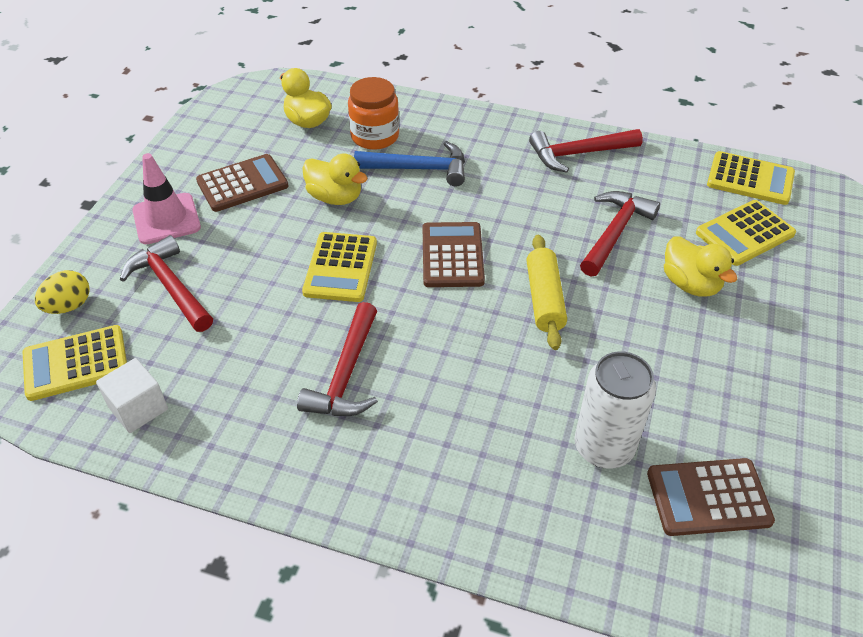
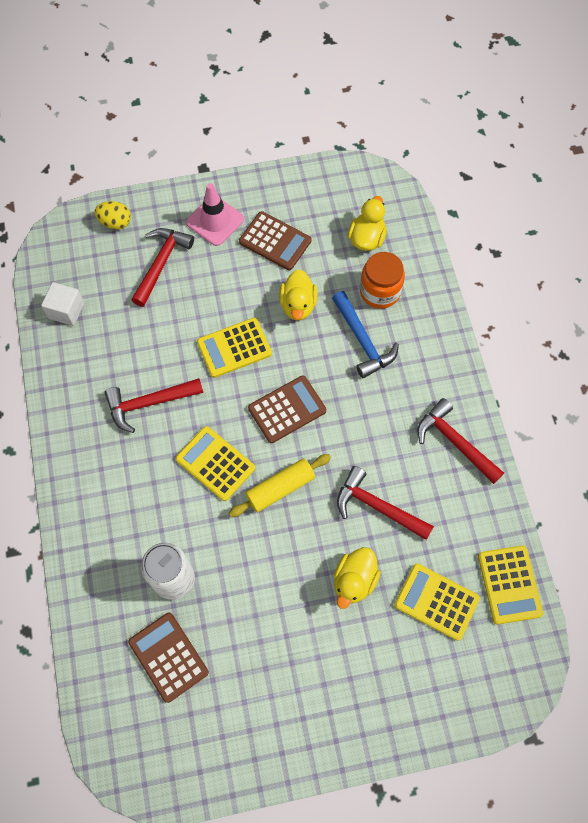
camera: 60 degrees right, 20 degrees up
(76, 363) = (78, 257): yellow calculator -> yellow calculator (215, 463)
(615, 233) = (378, 506): red hammer -> red hammer turned 150 degrees counterclockwise

